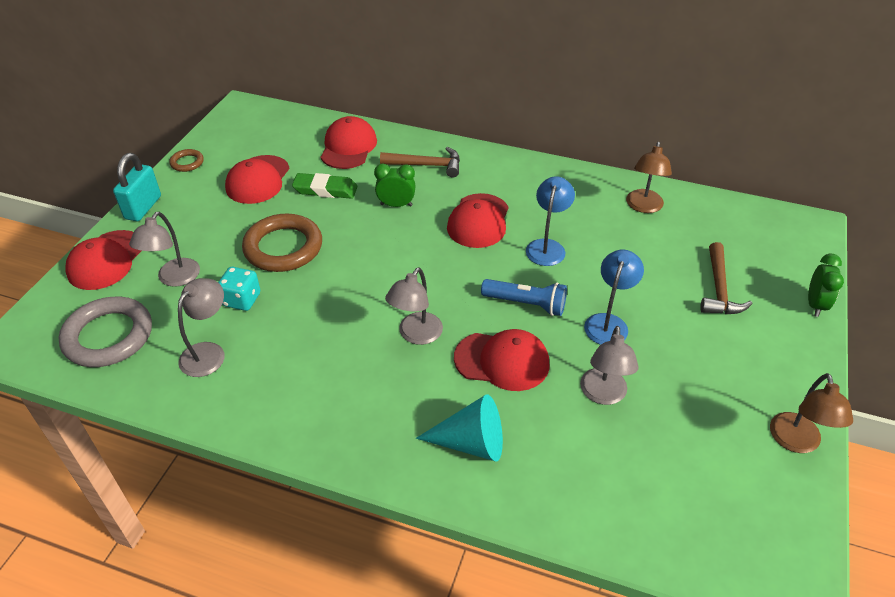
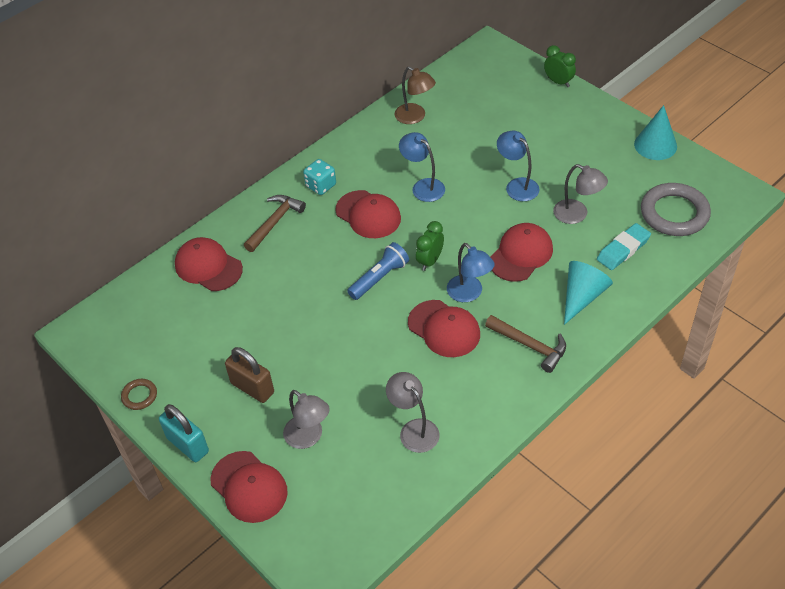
camera: 60 degrees left, 5 degrees up
(108, 336) = (354, 499): grey ring -> grey ring (674, 213)
(220, 222) = (252, 388): none -> brown padlock
(242, 300) = (365, 394): turquoise dice -> turquoise dice (321, 186)
(258, 180) = (209, 345): red cap -> red cap (444, 329)
(283, 247) = (317, 350): brown ring -> none
(325, 190) = (259, 300): green eraser -> none
(396, 205) = (313, 259): green clock -> green clock (430, 261)
(416, 335) = (469, 294): grey lamp -> blue lamp
(526, 304) = (474, 221): blue flashlight -> blue flashlight (379, 278)
(577, 463) = (623, 249): none -> turquoise eraser
(719, 289) = (519, 118): brown hammer -> brown hammer (530, 346)
(797, 442) = (655, 145): brown lamp -> turquoise cone

